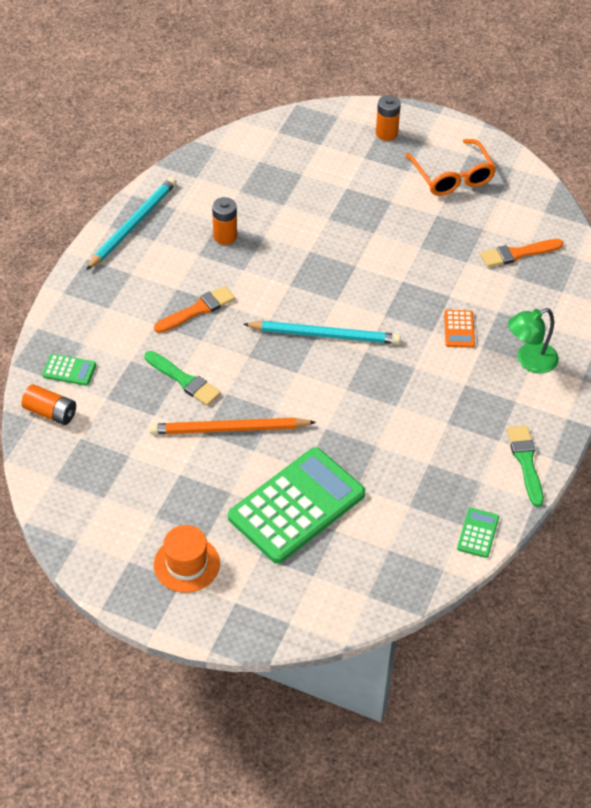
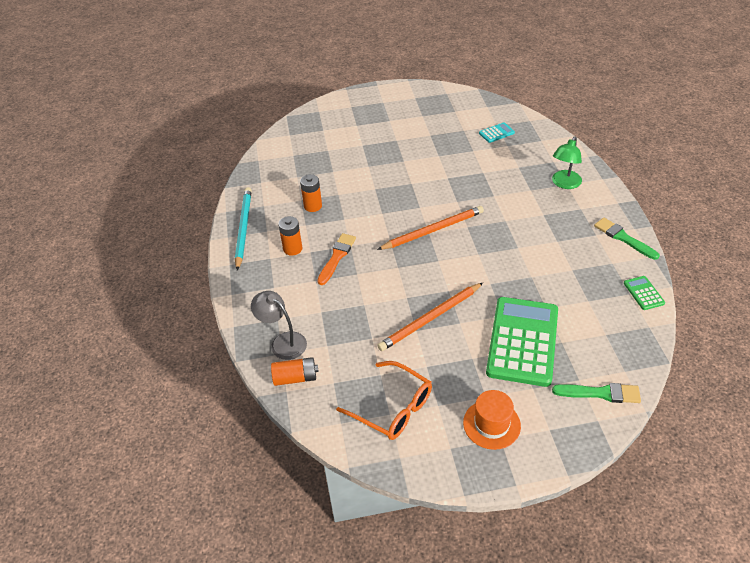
camera: 30 degrees left, 5 degrees down
(69, 370) = (283, 342): green calculator -> grey lamp
(184, 380) = (370, 304): green brush -> green brush (600, 393)
(325, 335) = (433, 230): turquoise pencil -> orange pencil
(386, 133) = (357, 107): orange battery -> orange battery (292, 249)
(452, 176) = (418, 112): orange glasses -> orange glasses (392, 408)
(459, 329) = (507, 187): orange calculator -> none
(518, 254) = (496, 133): orange brush -> turquoise calculator

